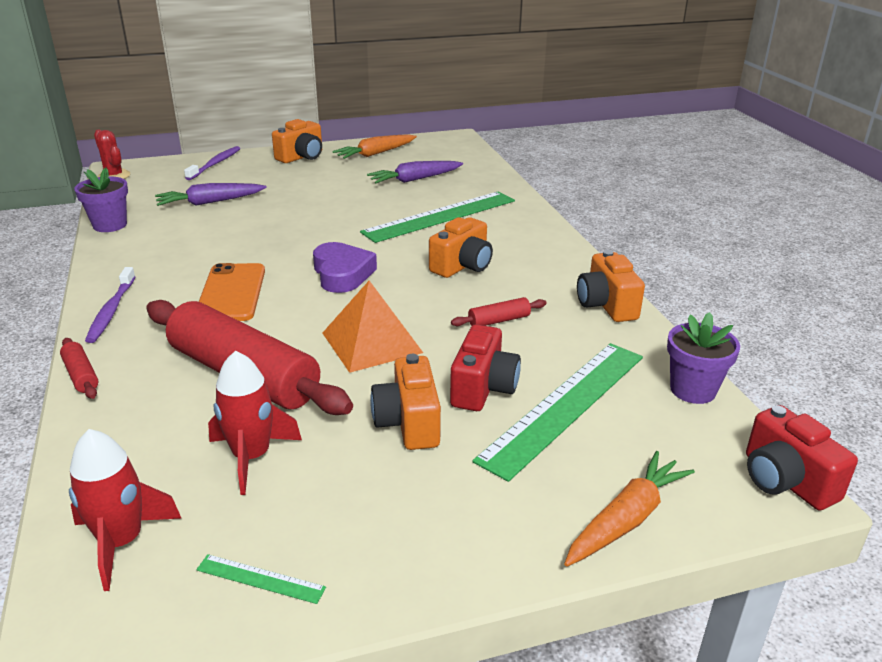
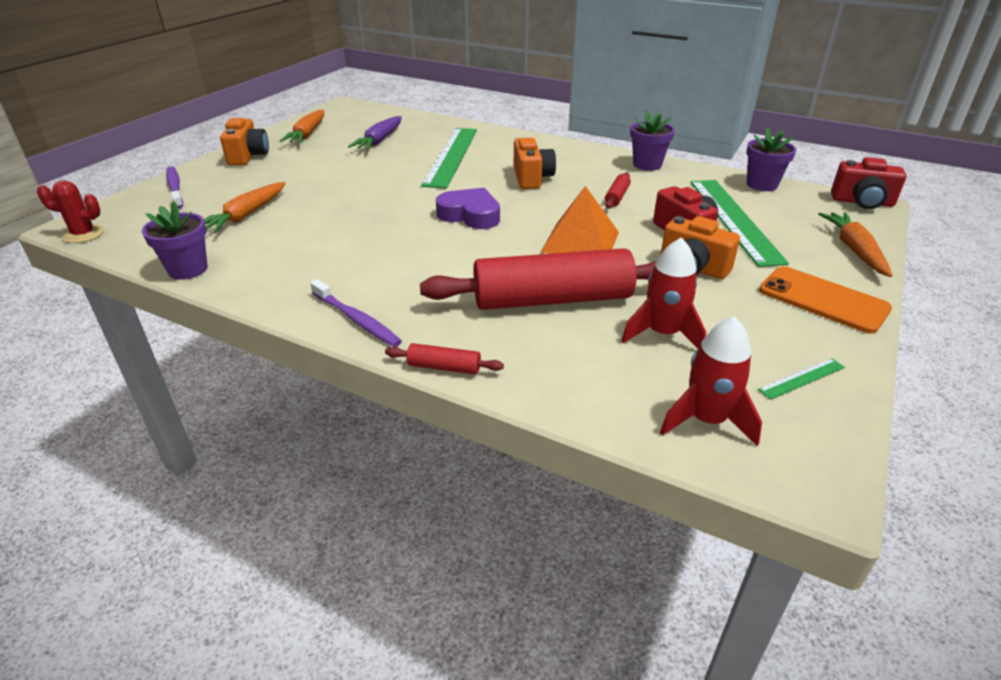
camera: 45 degrees left, 5 degrees up
(210, 202) = (245, 215): purple carrot -> orange carrot
(231, 293) = (422, 262): orange phone -> orange phone (823, 300)
(606, 305) = (647, 165): orange camera -> purple flower pot

